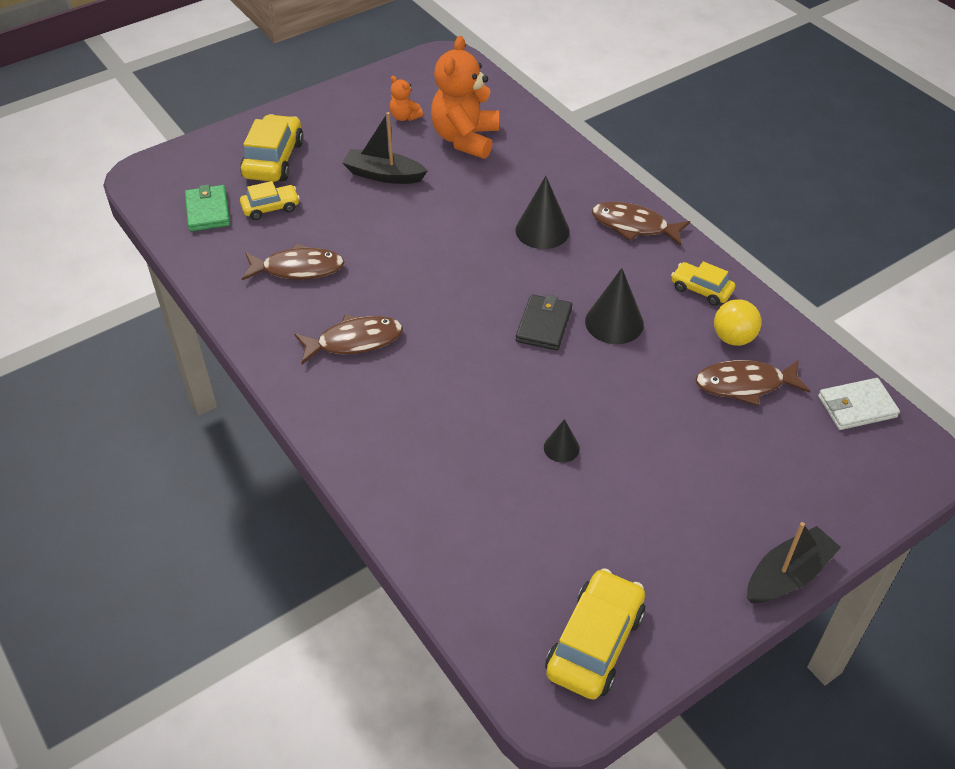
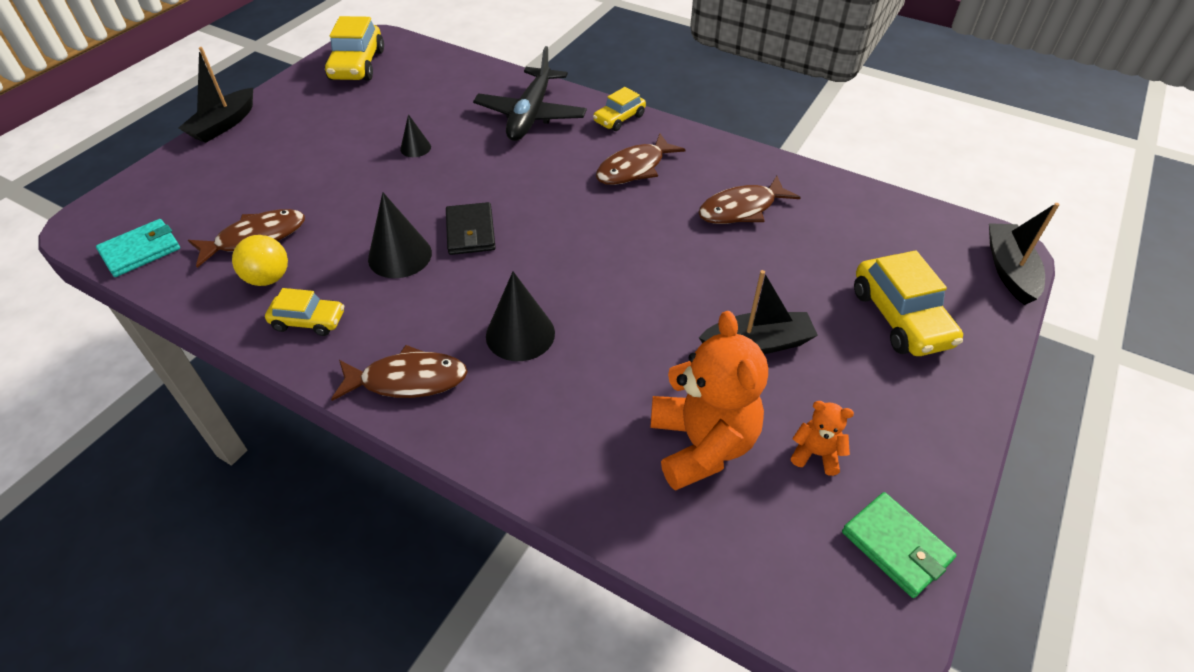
camera: 155 degrees right, 0 degrees up
(161, 162) = (1009, 270): none -> black boat
(208, 211) = (890, 234): green wallet -> green wallet (896, 546)
(271, 208) = (834, 258): yellow car -> yellow car (619, 119)
(411, 453) = (531, 114): none -> black plane
(856, 407) = (141, 251): white wallet -> turquoise wallet

